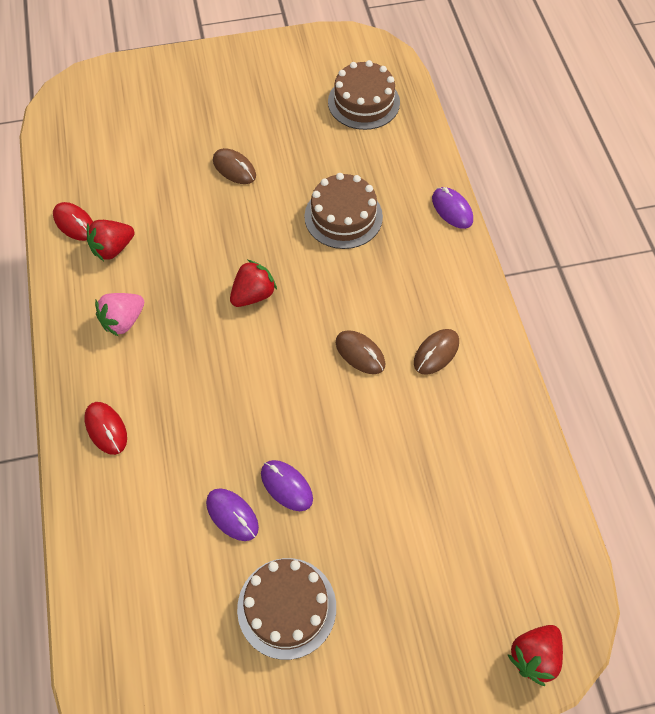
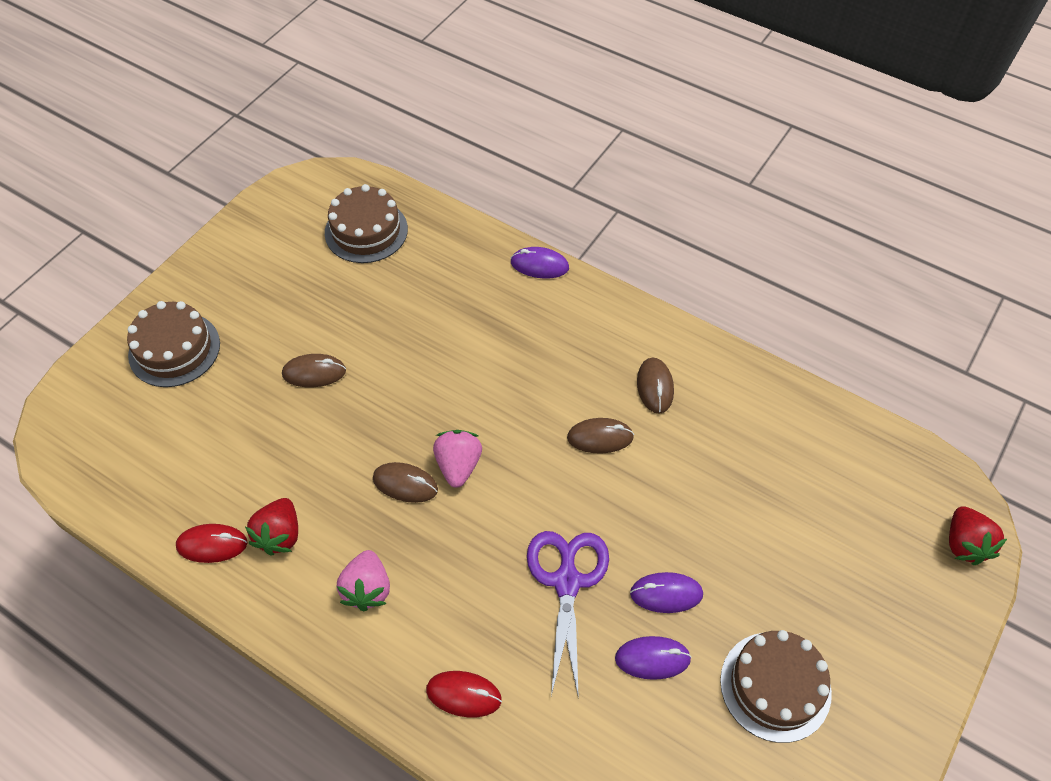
camera: 45 degrees left, 5 degrees down
(211, 279) = (405, 484): none -> brown mouse
(236, 422) = (567, 582): none -> purple scissors
(253, 295) = (458, 466): red strawberry -> pink strawberry
(343, 216) = (459, 339): brown cake -> brown cake (174, 349)

